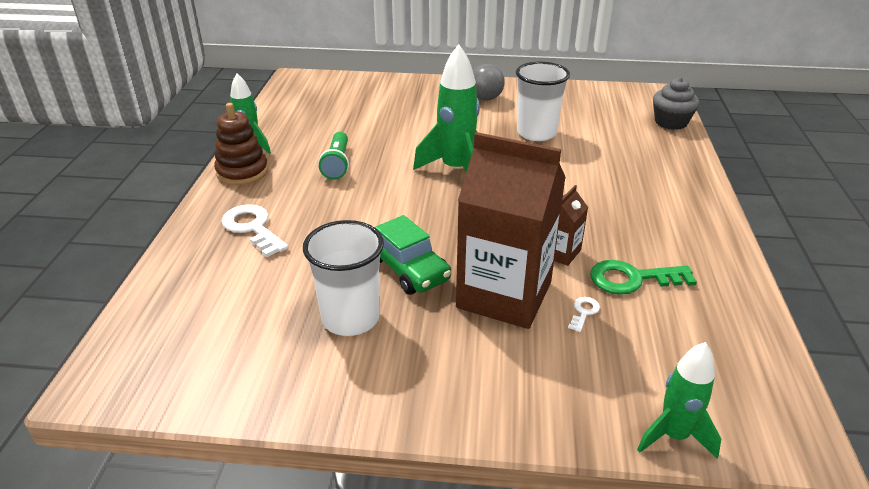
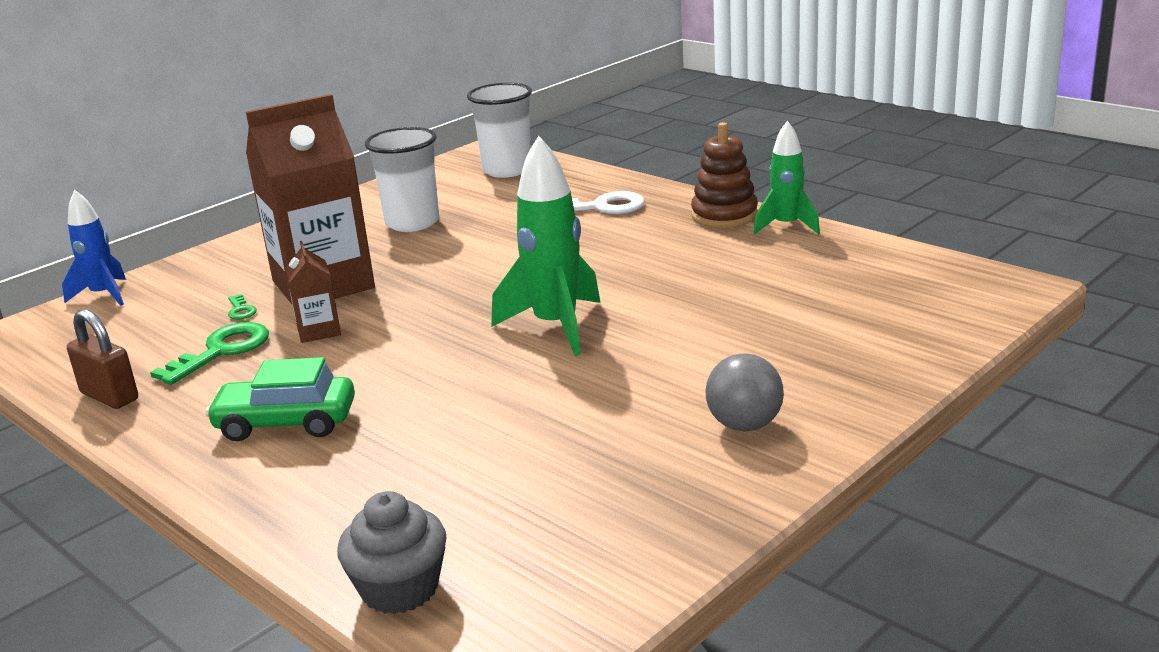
camera: 130 degrees right, 10 degrees down
(337, 164) = (674, 263): green flashlight -> none
(408, 269) = (428, 255): green car -> green car (286, 423)
(536, 133) = (563, 423): white cup -> white cup (507, 170)
(584, 312) = (241, 310): white key -> green key
(673, 435) = (104, 295): green rocket -> blue rocket
(732, 289) = (109, 396): none -> brown padlock

